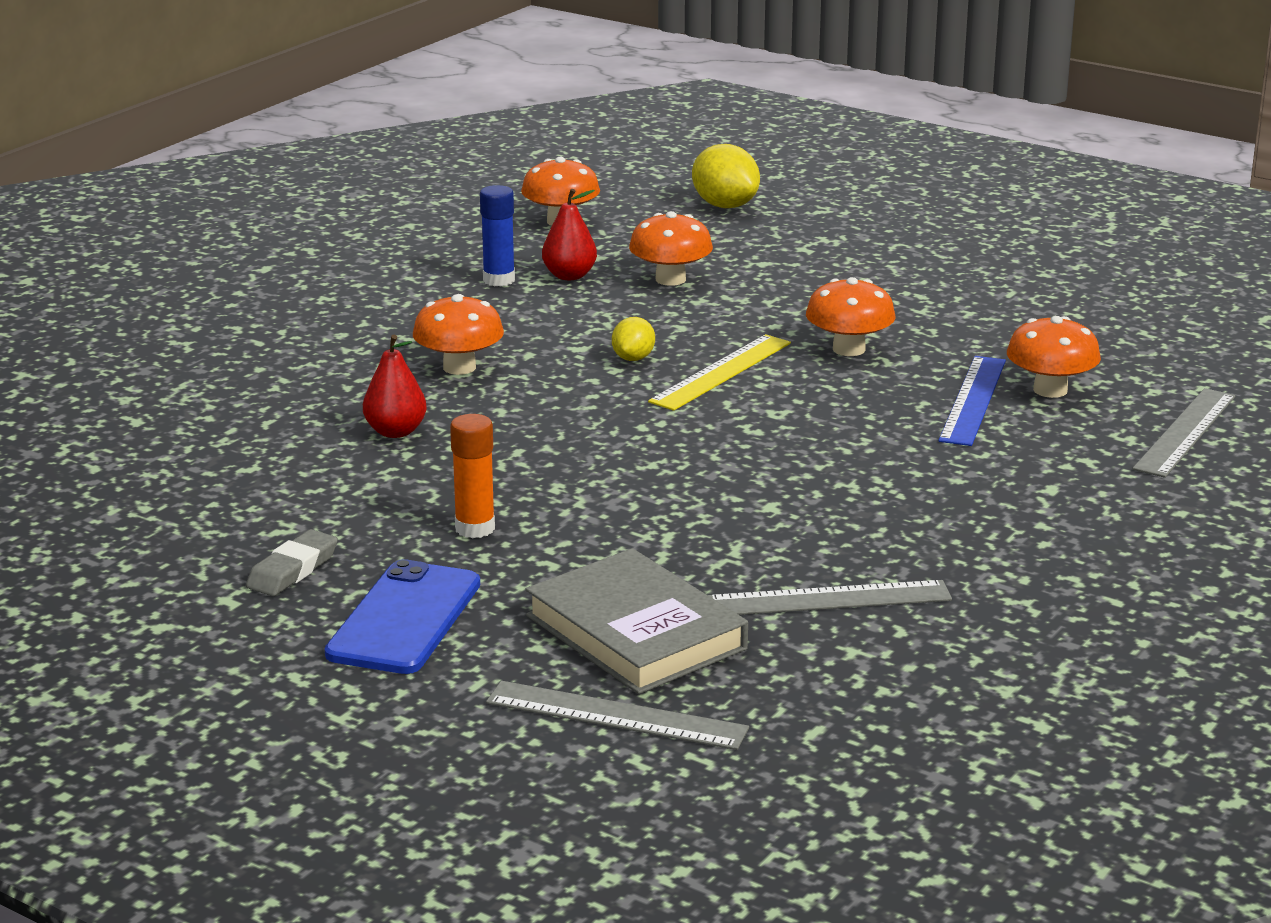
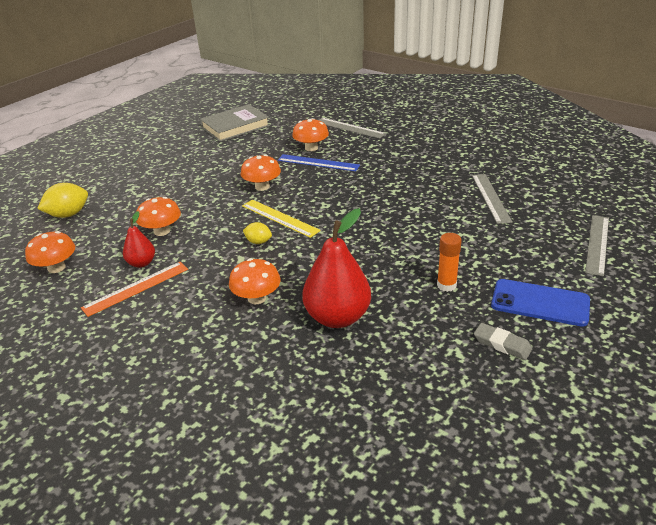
camera: 85 degrees left, 10 degrees up
(395, 432) = (337, 317): red pear -> red pear, size x1.90
(499, 280) = (136, 288): blue glue stick -> orange ruler
(635, 632) = (530, 240): grey book -> grey book (235, 126)

